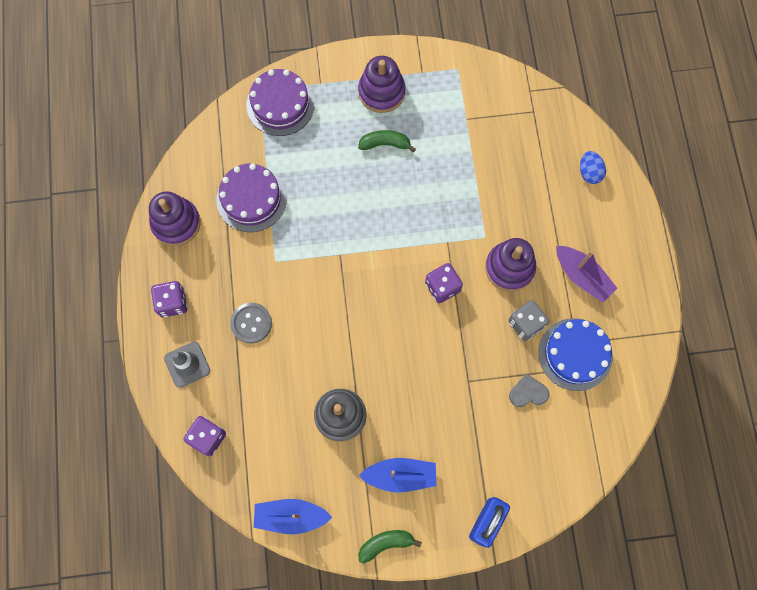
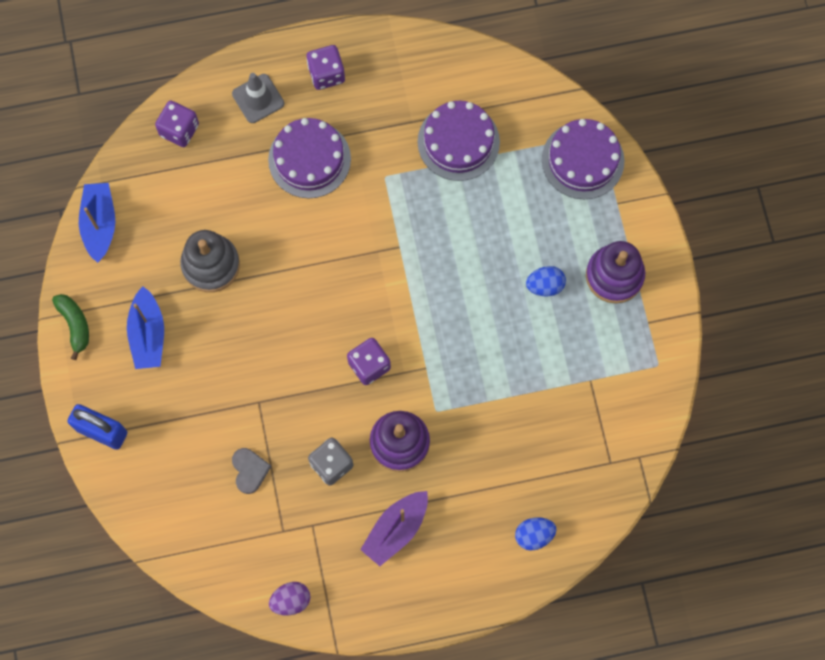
camera: 85 degrees right, 0 degrees up
(176, 223) = (420, 65): purple stacking toy -> none
(251, 323) = (309, 159): grey button -> purple cake
(385, 144) = (545, 286): green banana -> blue egg
(575, 354) = (299, 524): blue cake -> none
(639, 365) = (291, 600): none -> purple egg

